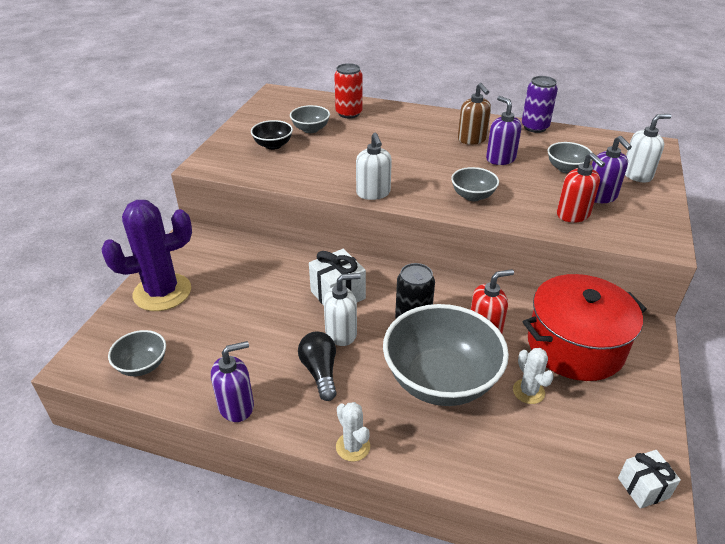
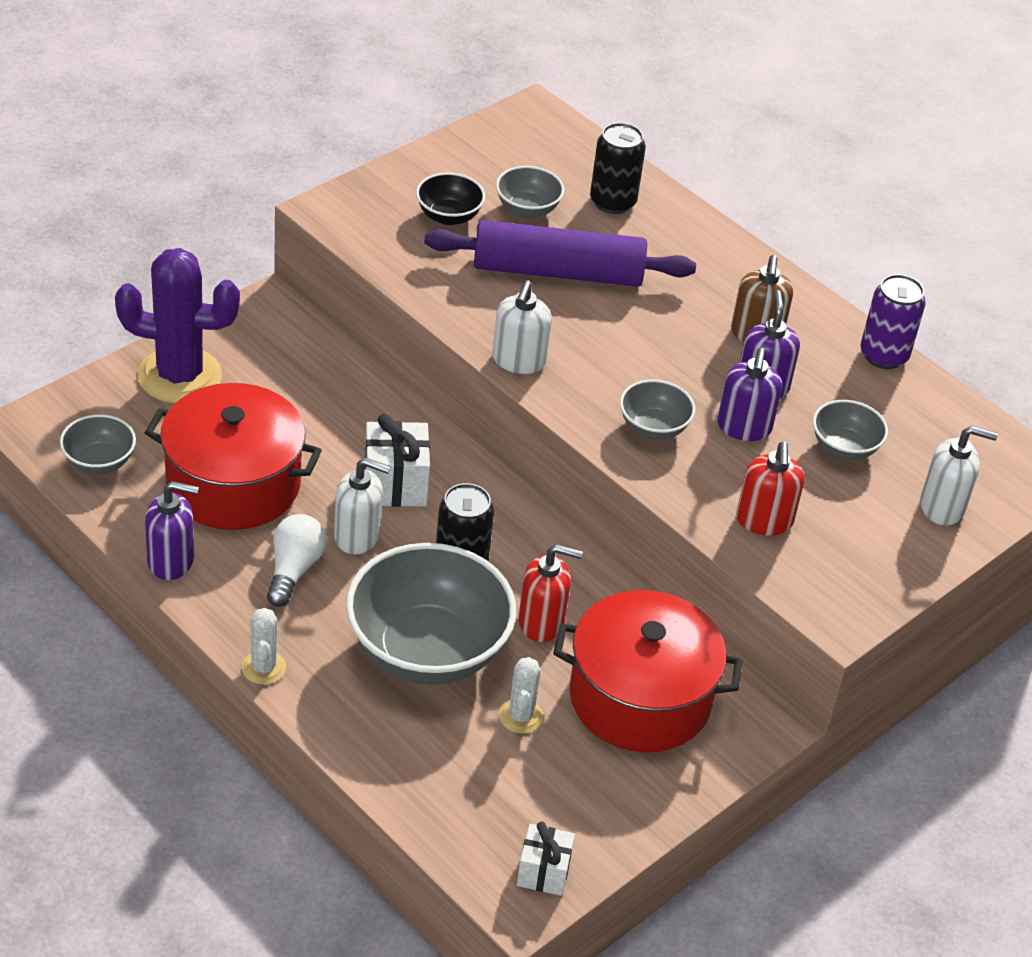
camera: 25 degrees right, 5 degrees up
(241, 338) = (233, 483): none -> red pot
(320, 372) = (294, 570): black light bulb -> white light bulb
(349, 113) = (612, 202): red can -> black can
(352, 148) = (557, 272): none -> purple rolling pin
(600, 196) = (839, 513): purple soap dispenser -> purple soap dispenser (744, 427)

